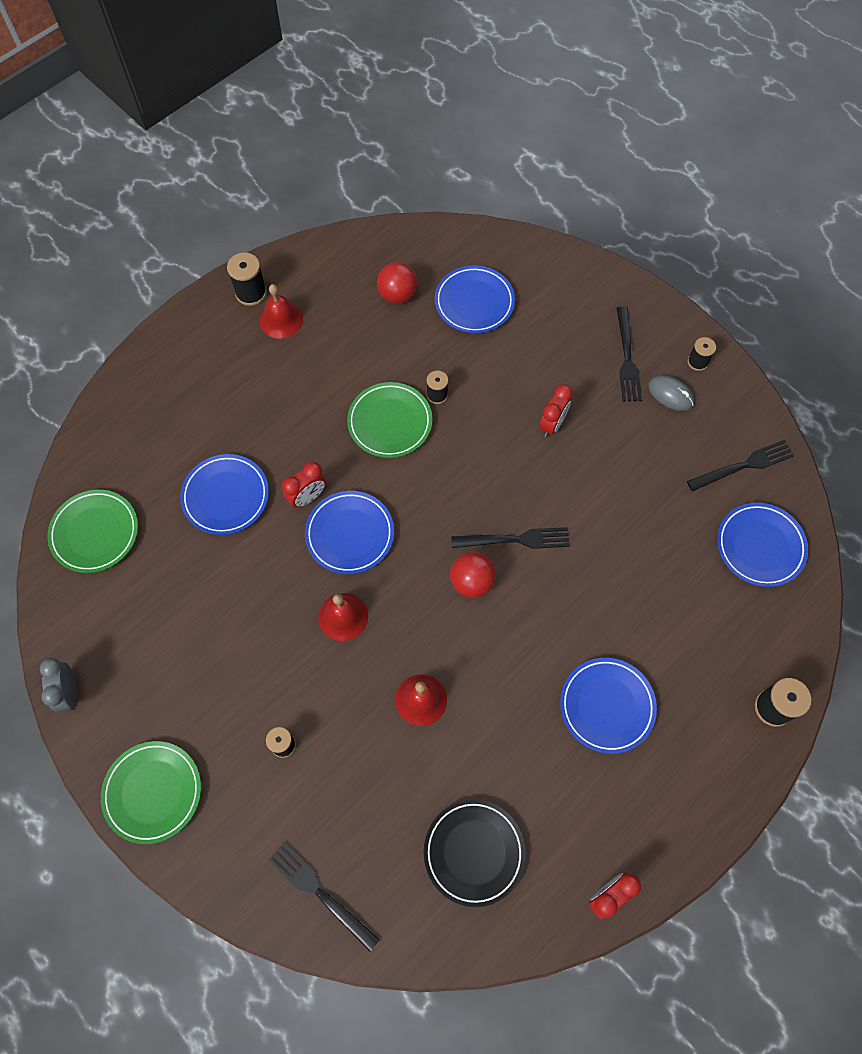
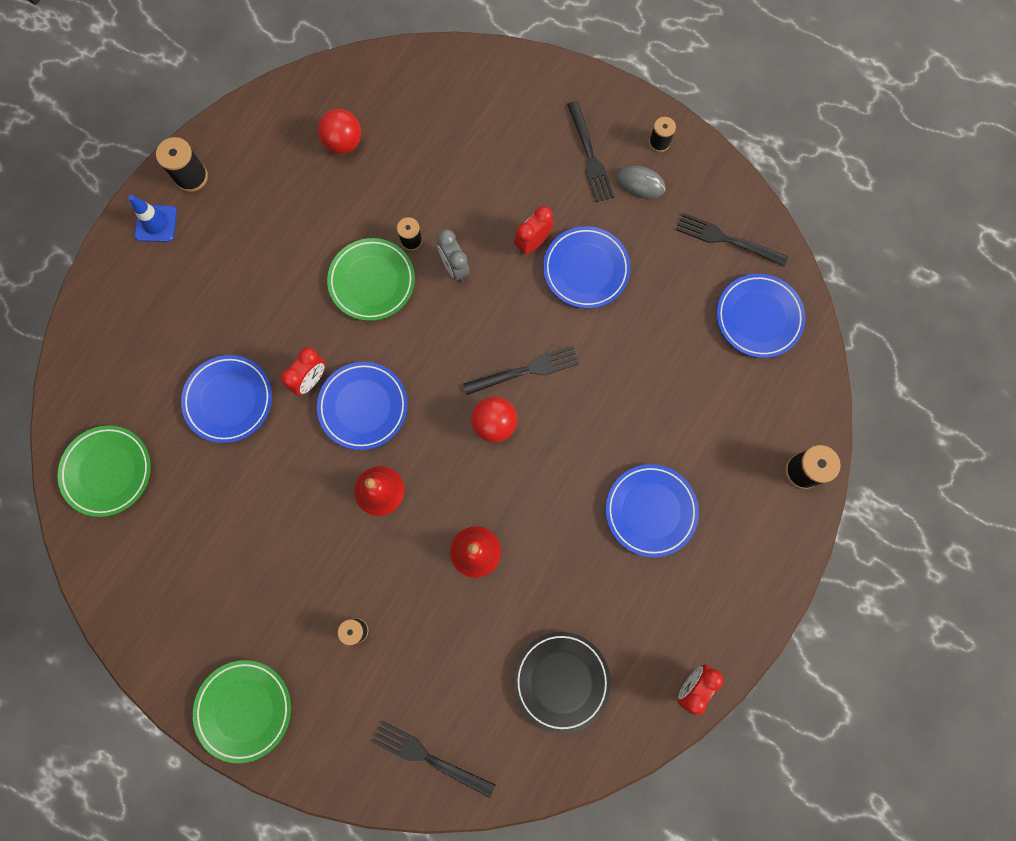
camera: 15 degrees left, 10 degrees up
(69, 692) = (132, 636): grey clock -> grey clock (454, 267)
(207, 325) = (156, 223): none -> blue traffic cone
(281, 319) = (231, 199): red bell -> none
(474, 302) = (423, 132): blue plate -> blue plate (586, 269)
(552, 424) = (533, 243): red clock -> red clock turned 150 degrees counterclockwise
(744, 465) = (726, 239): black fork -> black fork turned 120 degrees counterclockwise

